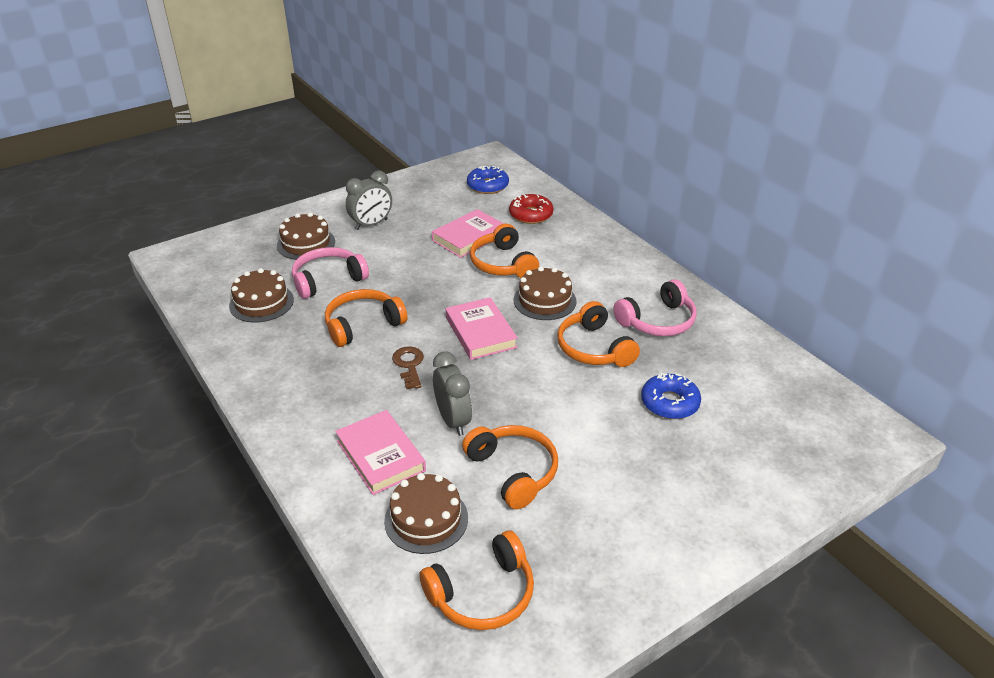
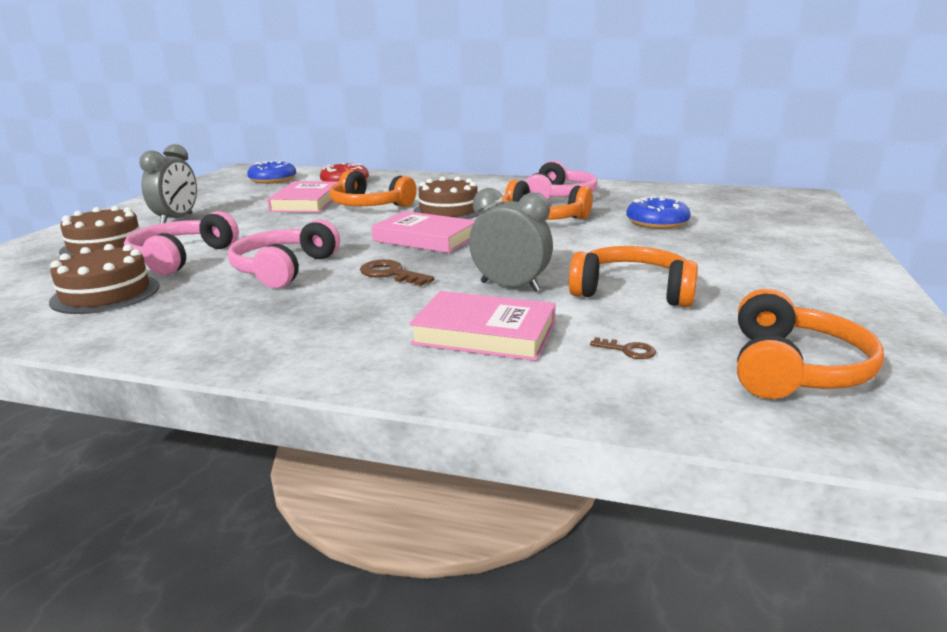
camera: 40 degrees left, 15 degrees down
(363, 325) = (284, 269): orange headphones -> pink headphones
(426, 519) = (628, 350): brown cake -> brown key

